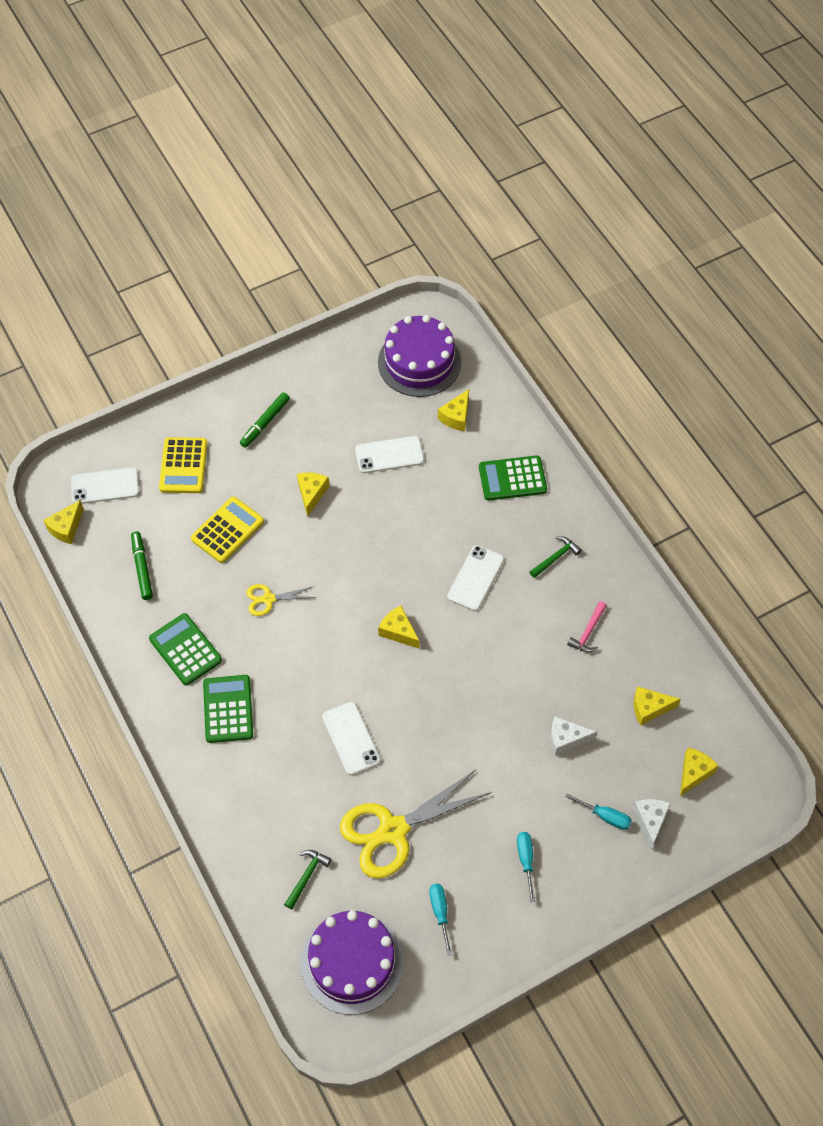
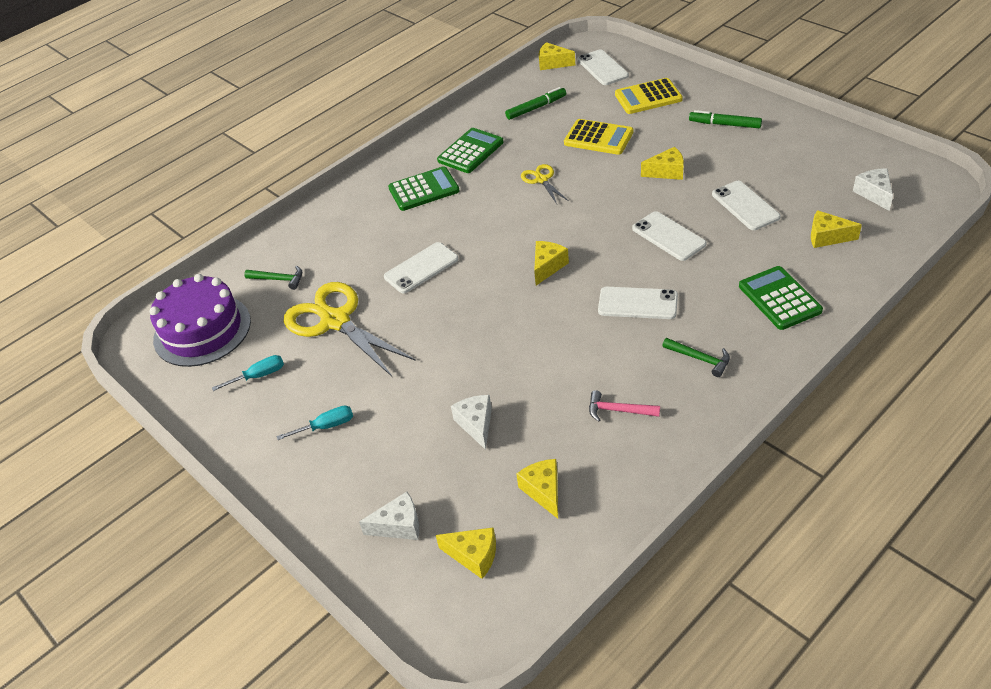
camera: 80 degrees right, 15 degrees down
(402, 525) = (668, 236): none -> white phone
(419, 362) = (874, 194): purple cake -> white cheese
(605, 816) = (393, 482): turquoise screwdriver -> none

